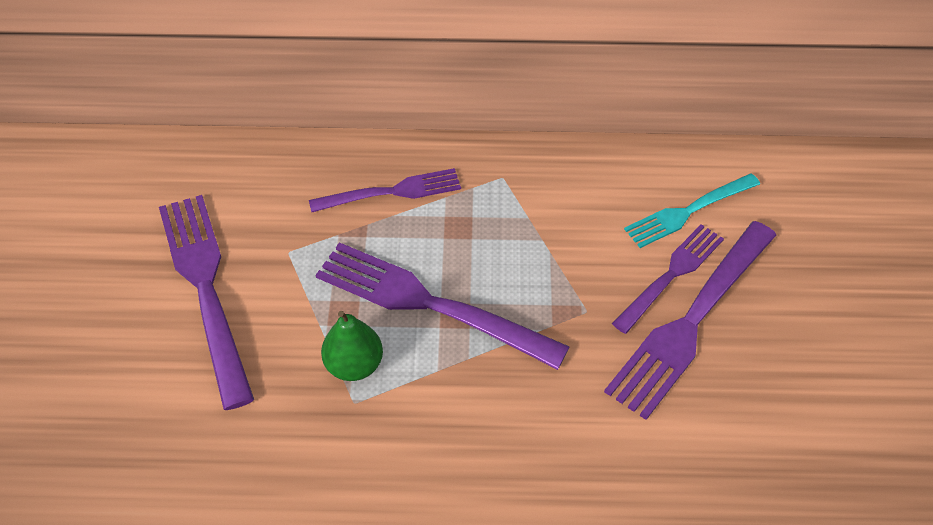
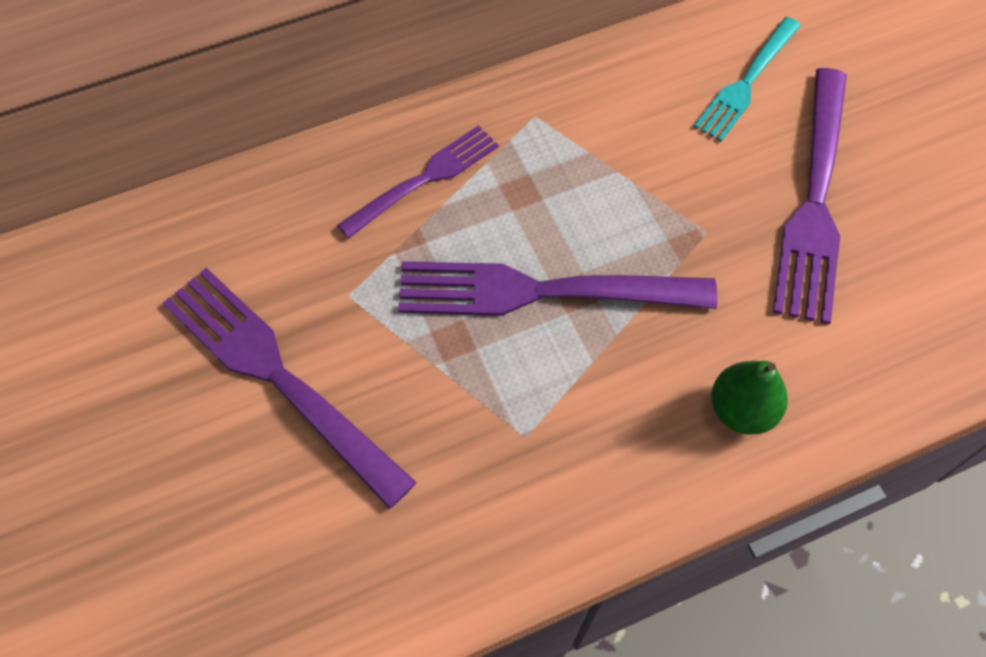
camera: 25 degrees left, 10 degrees up
(354, 365) = (500, 394): green pear -> green pear (741, 410)
(671, 275) = (768, 159): purple fork -> none

